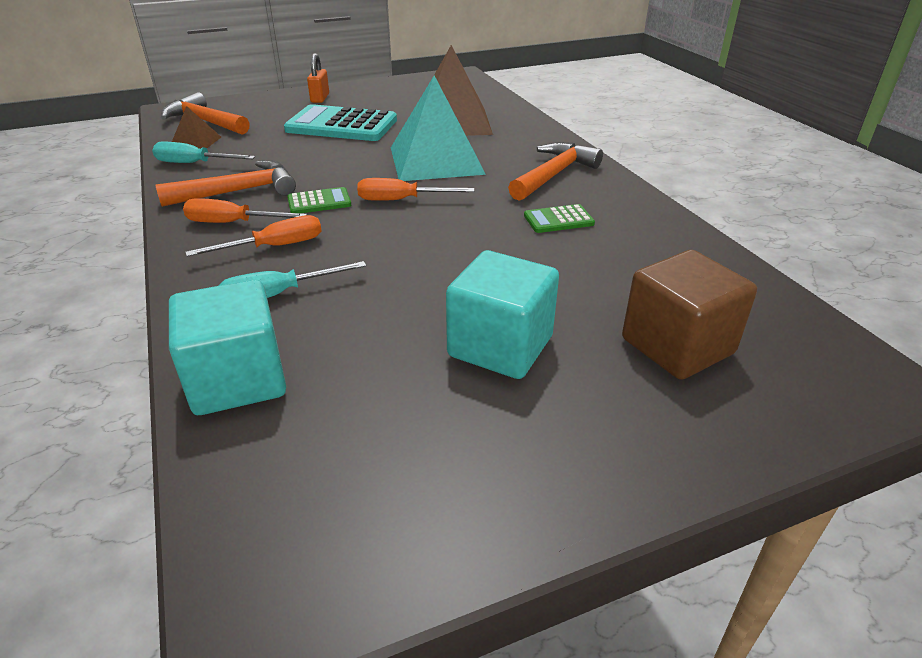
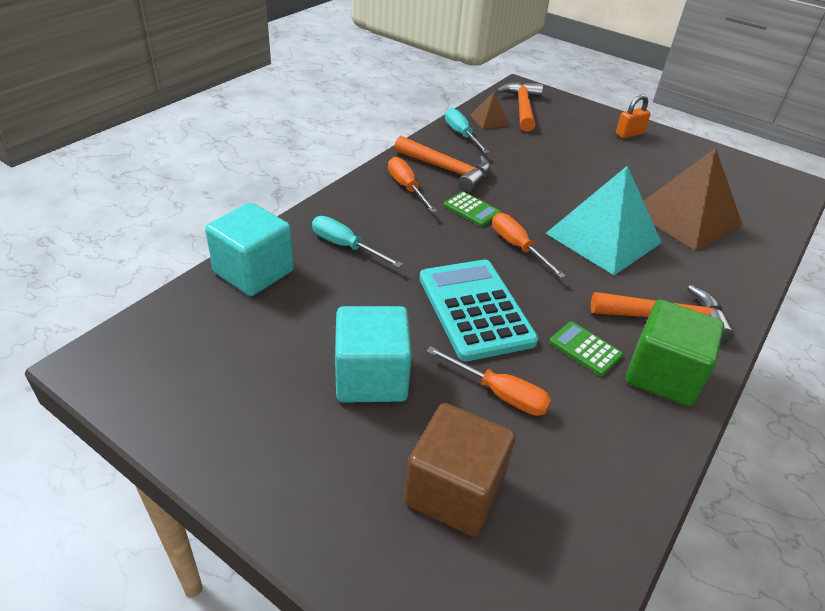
camera: 55 degrees right, 5 degrees up
(274, 247) = (396, 218): orange screwdriver -> orange screwdriver (499, 393)
(341, 125) = (598, 165): turquoise calculator -> turquoise calculator (475, 309)
(611, 200) = (662, 375): none -> green cube

